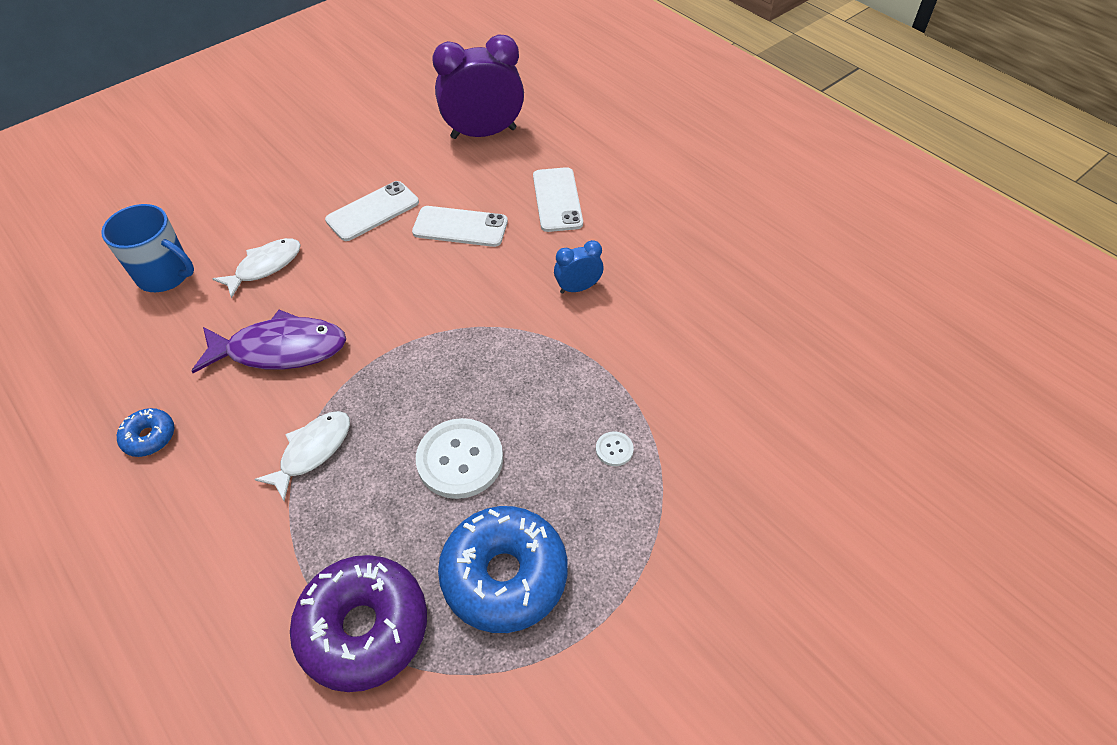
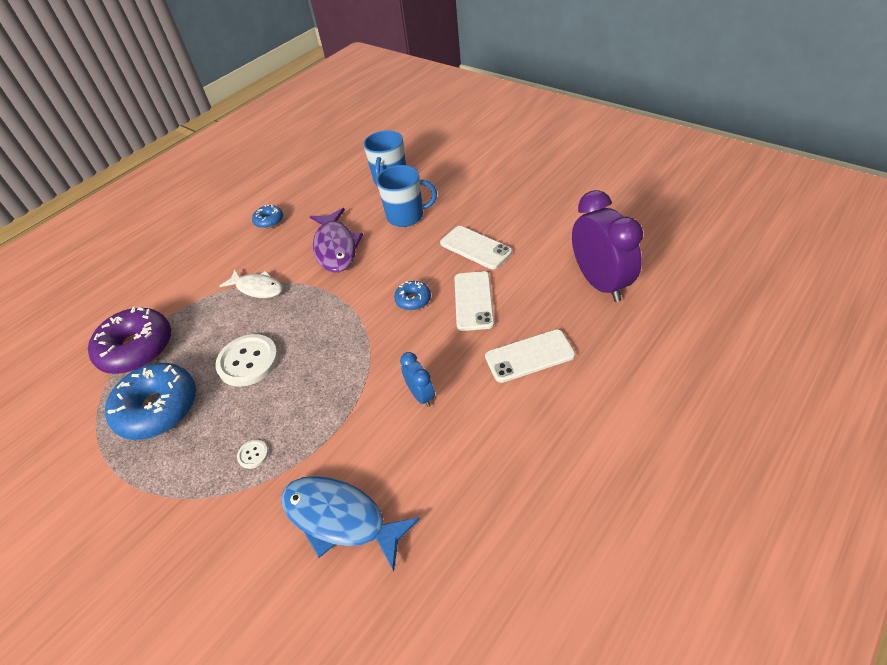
camera: 85 degrees right, 5 degrees down
(265, 266) = (406, 216): white fish -> blue mug
(431, 278) = (413, 300): none -> blue donut
(711, 367) = (340, 518): none -> blue fish

